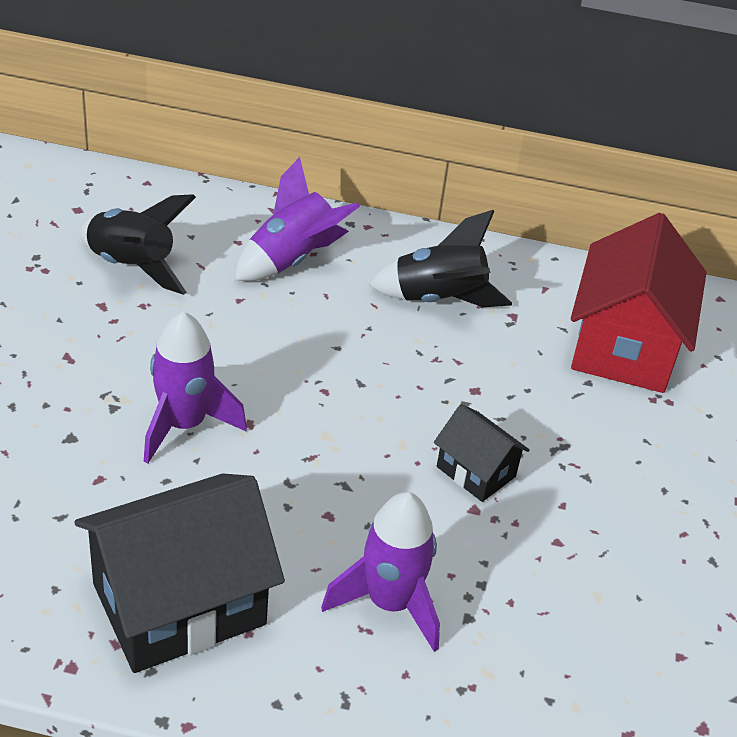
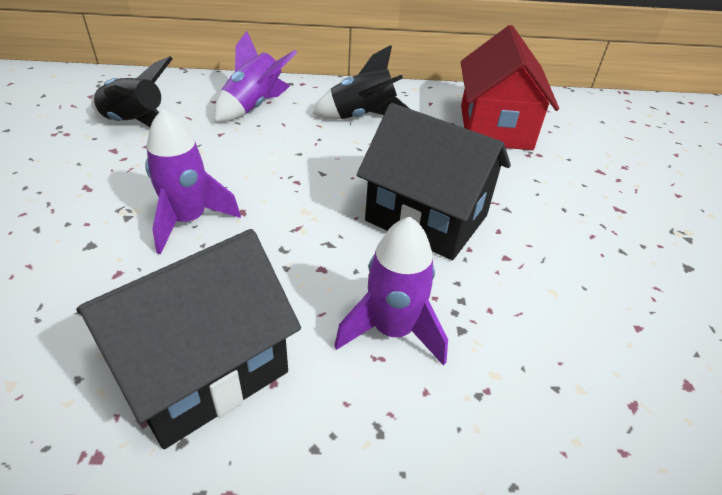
camera: 10 degrees left, 0 degrees up
(476, 472) = (426, 218): black house -> black house, size x2.00

